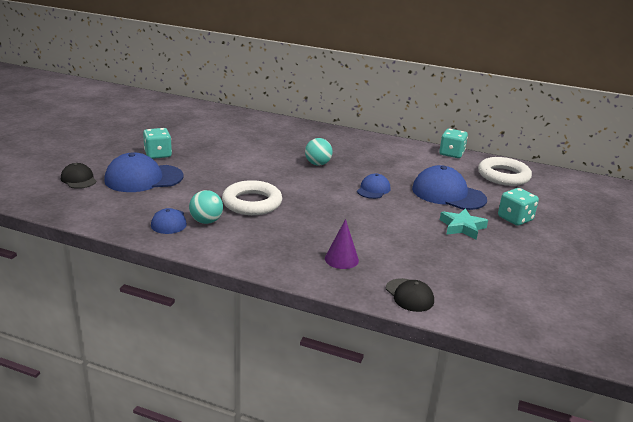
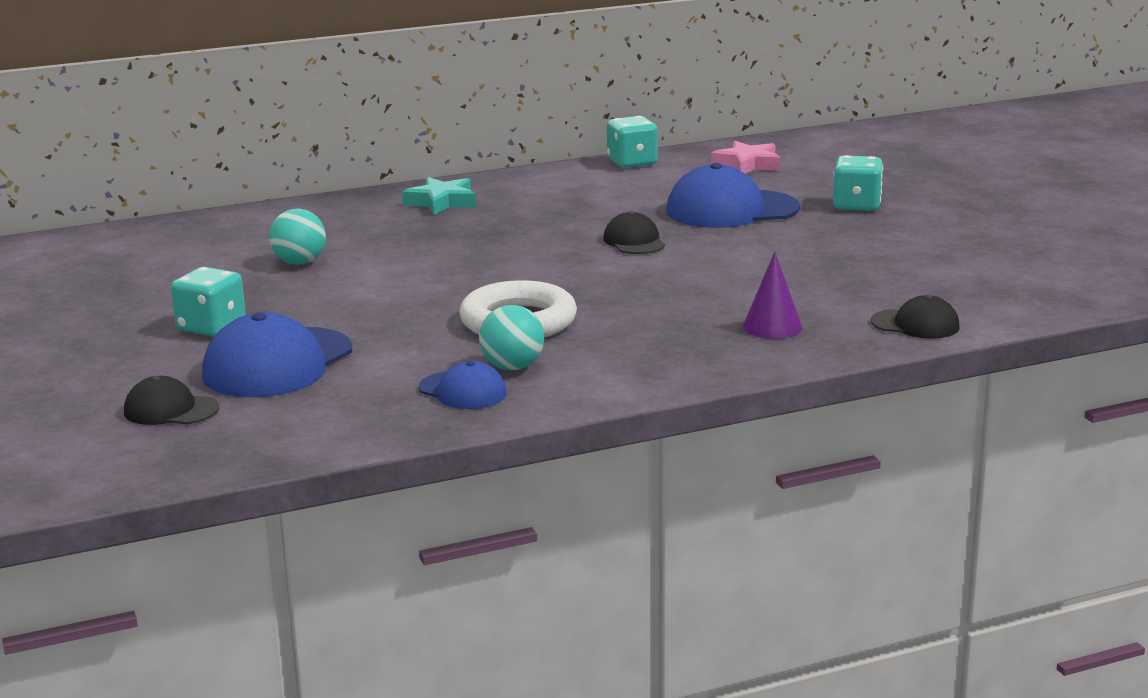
camera: 40 degrees left, 5 degrees down
(317, 164) = (489, 242): turquoise ball -> turquoise ball (299, 262)
(373, 189) = (634, 241): blue cap -> black cap
(462, 227) = (823, 237): turquoise star -> turquoise star (442, 202)
(503, 176) = (747, 164): white ring -> pink star

